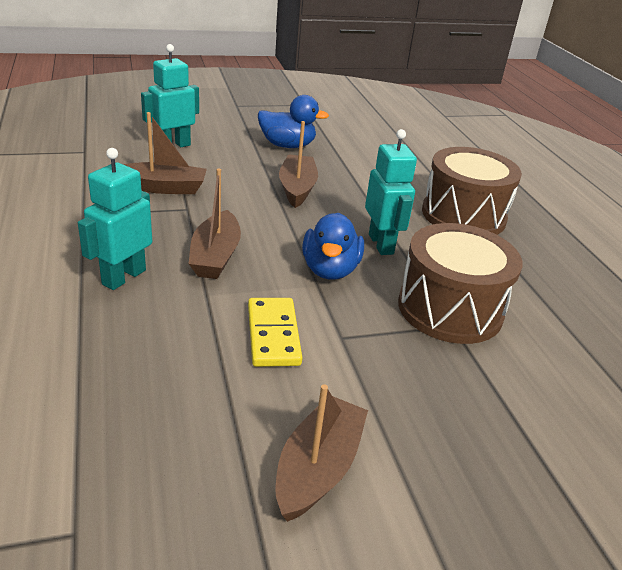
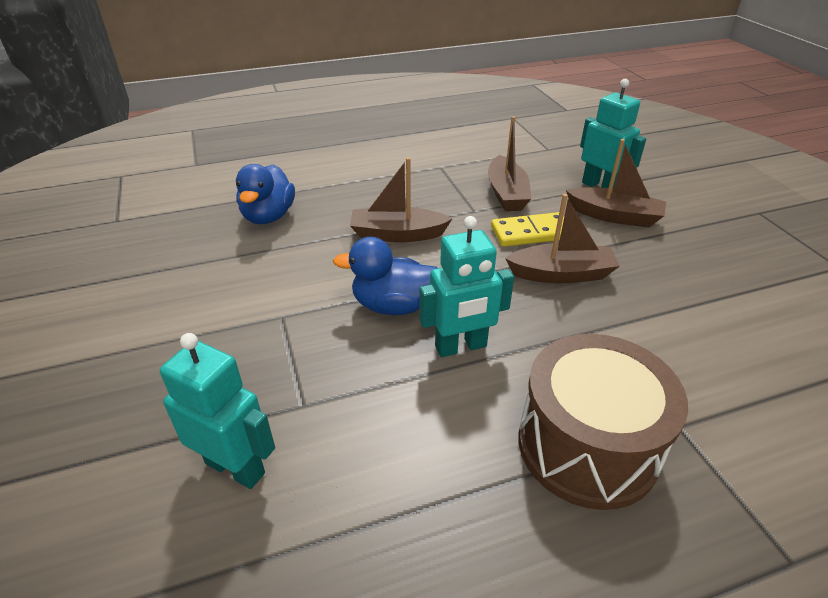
camera: 90 degrees right, 5 degrees up
(123, 277) = (355, 197): turquoise robot -> turquoise robot (235, 467)
(273, 335) = (284, 275): yellow domino -> yellow domino (531, 233)
(287, 145) = (676, 260): blue duck -> blue duck (268, 216)
(318, 468) = (128, 307): brown boat -> brown boat (614, 216)
(450, 309) = (334, 405): brown drum -> none

